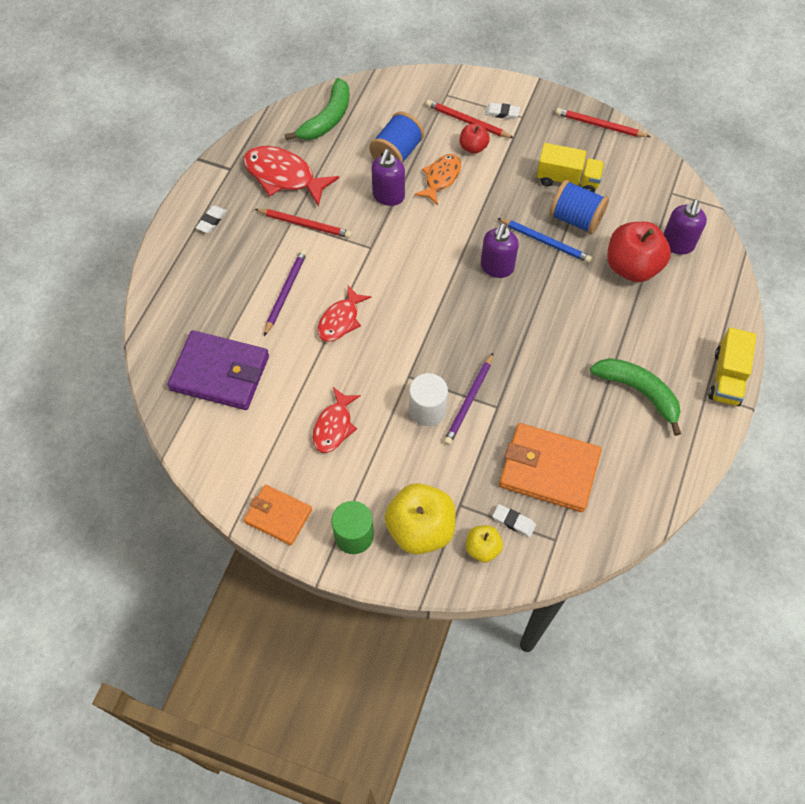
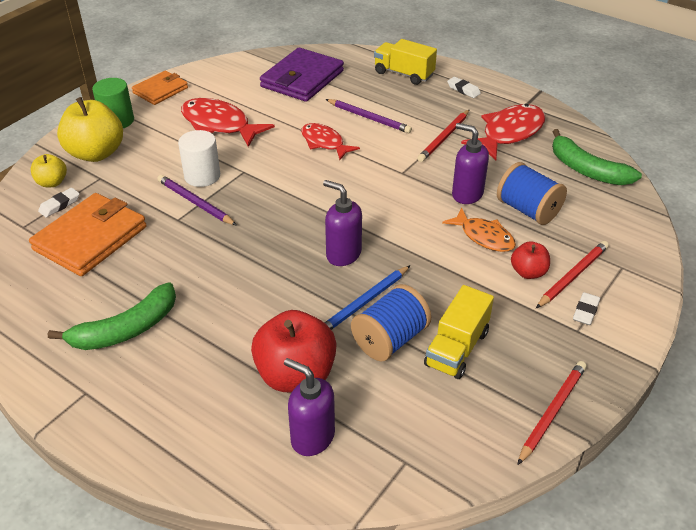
camera: 105 degrees right, 20 degrees down
(334, 426) = (219, 125): red fish -> red fish, size x1.54
(727, 377) = (91, 421): yellow truck -> yellow truck (404, 74)

